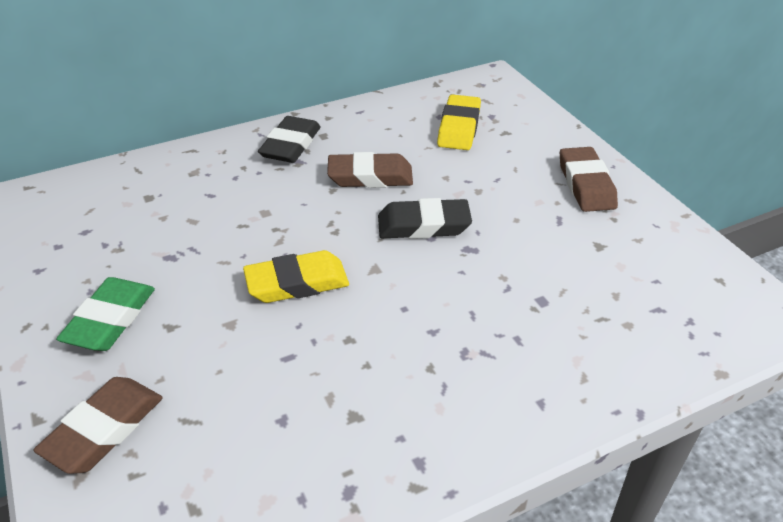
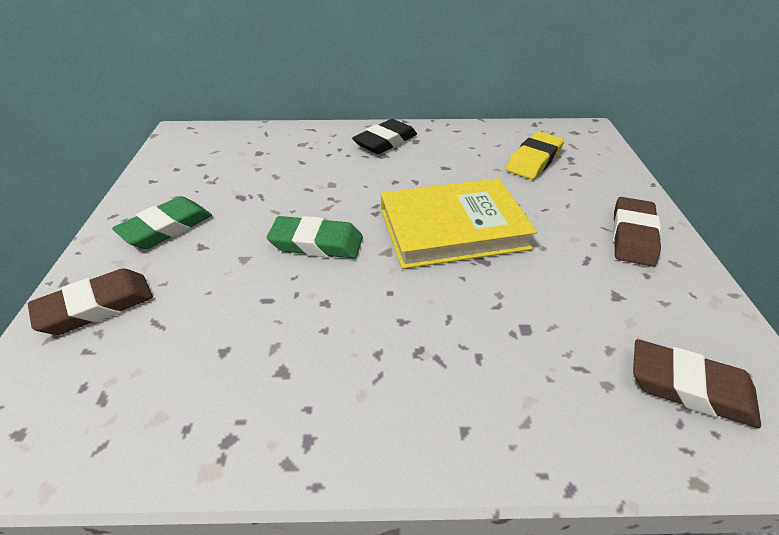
camera: 25 degrees right, 0 degrees up
(297, 283) = (316, 243): yellow eraser -> green eraser
(370, 176) = (432, 179): brown eraser -> brown eraser (689, 388)
(423, 225) = (452, 228): black eraser -> yellow book

